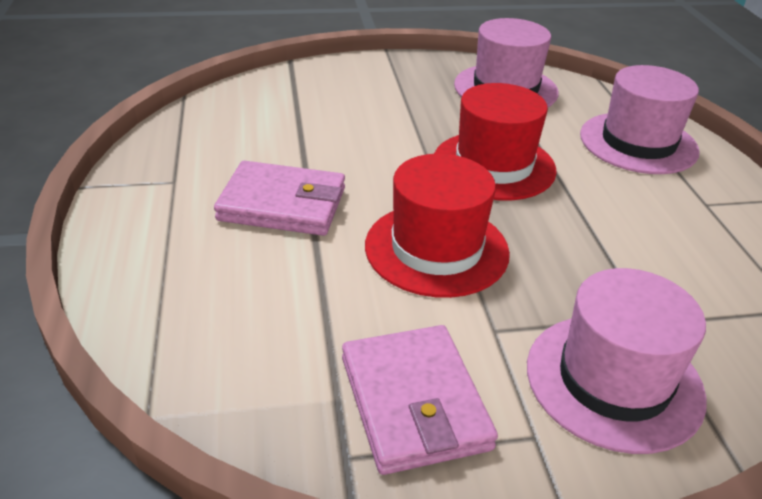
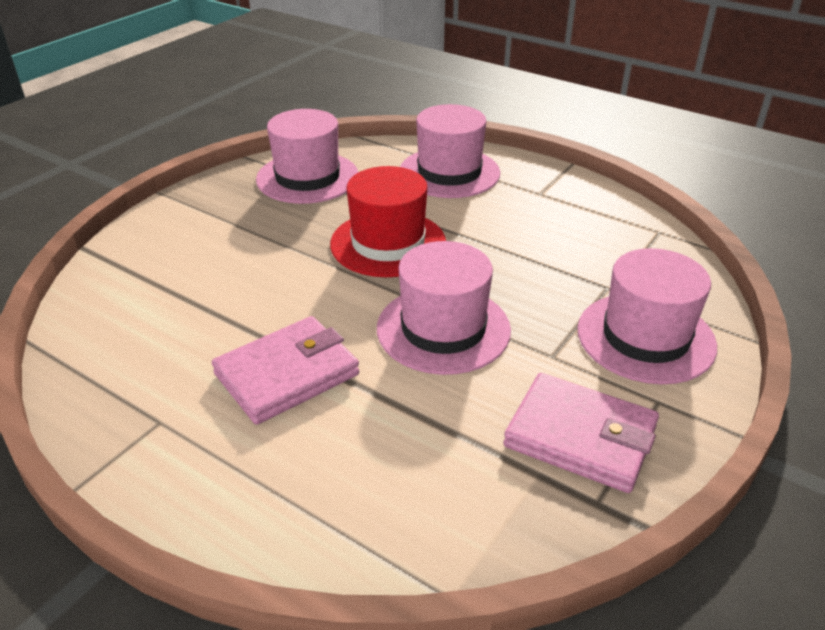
camera: 45 degrees left, 0 degrees up
(436, 249) = (443, 329): red hat -> pink hat

